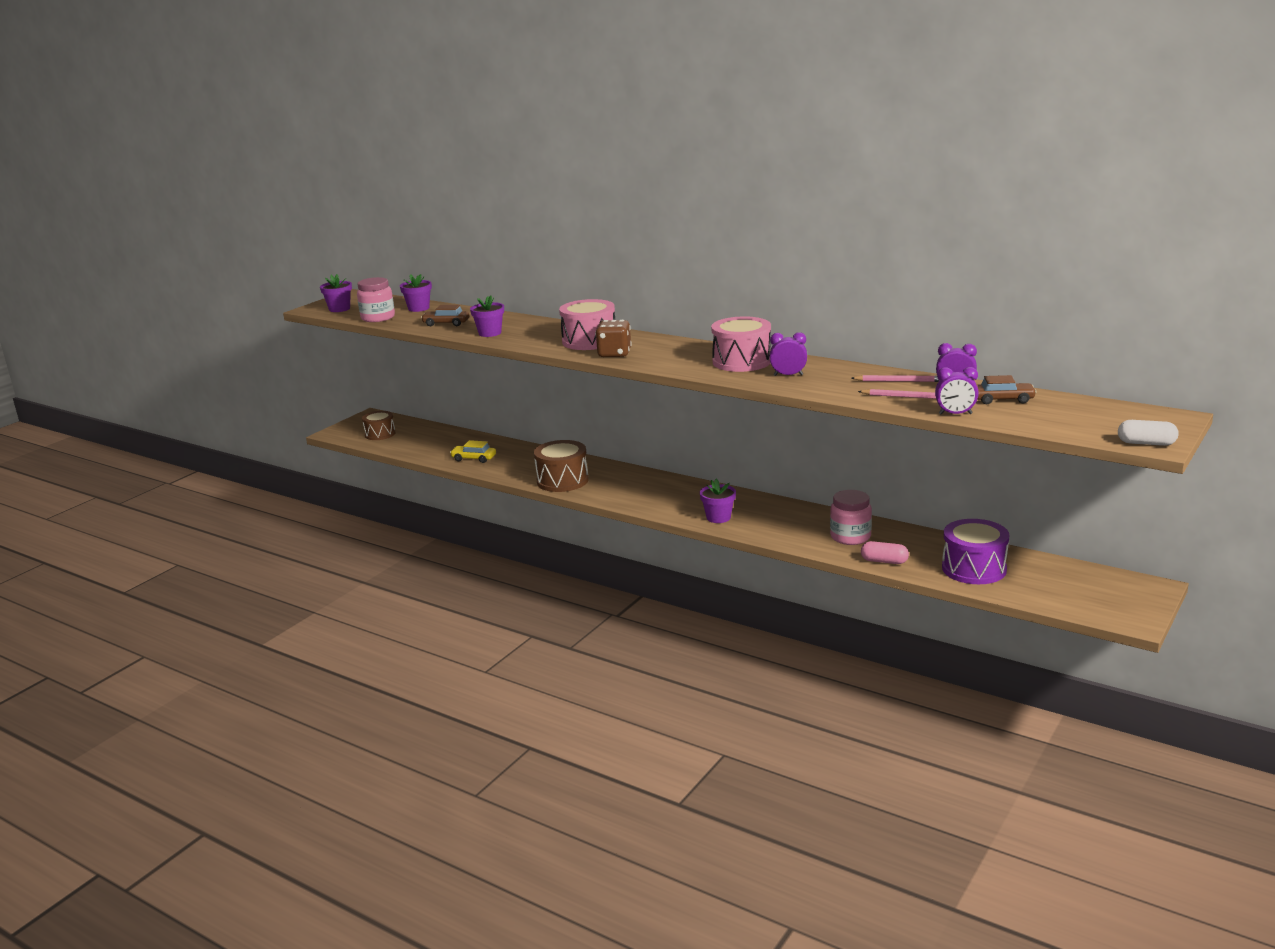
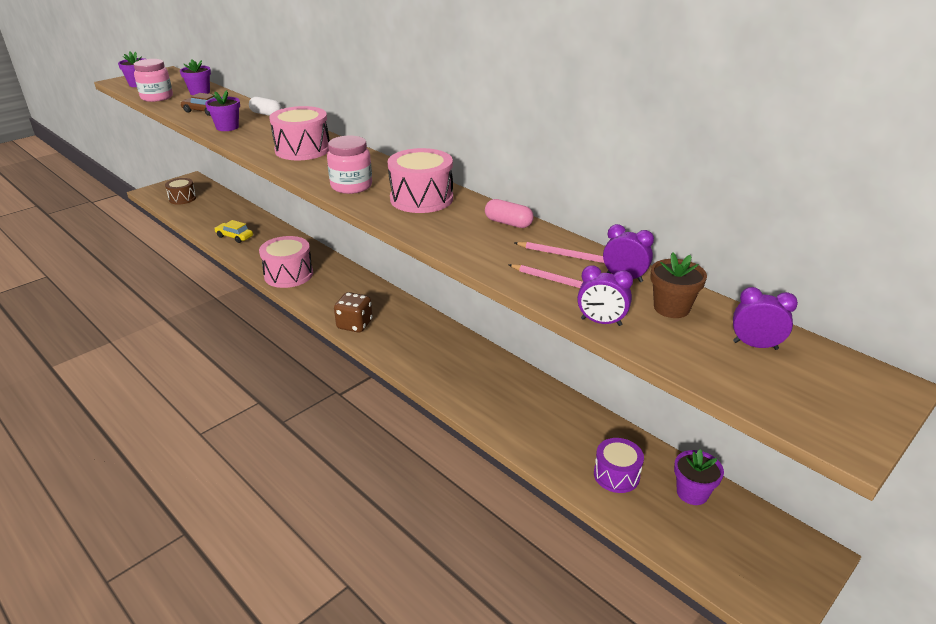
camera: 10 degrees right, 10 degrees up
(562, 480) = (288, 275): brown drum -> pink drum
(614, 354) = (310, 169): brown dice -> brown dice (354, 325)
(718, 517) = (396, 347): purple flower pot -> purple flower pot (692, 493)
(788, 375) = (454, 226): purple clock -> purple clock (755, 345)
(850, 537) = (508, 399): pink jar -> pink jar (351, 186)
(884, 561) = (525, 442): pink capsule -> pink capsule (508, 223)
(974, 568) = (616, 475): purple drum -> purple drum, size x0.65
(1003, 399) = (671, 308): brown car -> brown flower pot
(1146, 443) = (831, 433): white capsule -> white capsule (266, 114)

